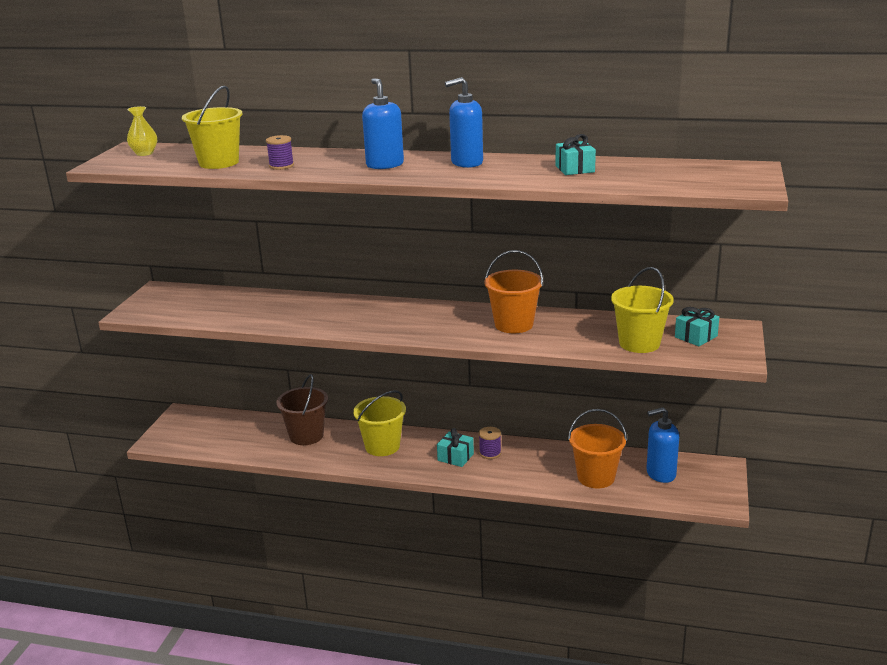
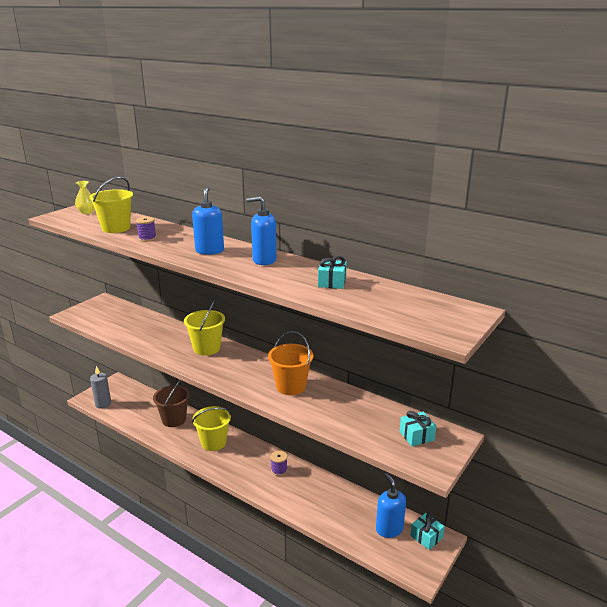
camera: 20 degrees right, 0 degrees up
(187, 443) = (103, 404): none -> grey candle
(455, 457) = (254, 466): turquoise gift -> turquoise gift (426, 537)
(596, 477) = (338, 516): orange bucket -> none
(639, 343) = (367, 430): yellow bucket -> yellow bucket (206, 348)
(660, 474) = (389, 529): blue soap dispenser -> blue soap dispenser turned 60 degrees clockwise

